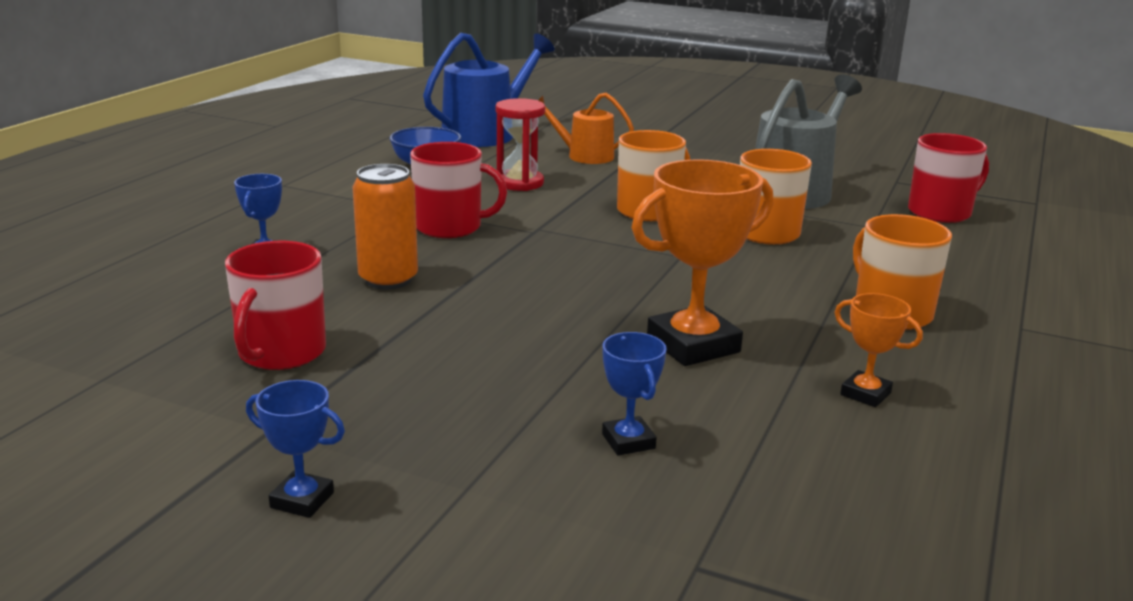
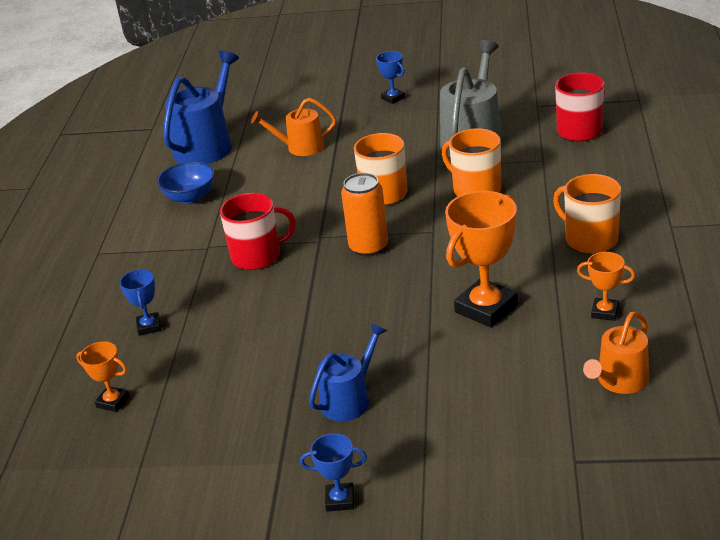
camera: 15 degrees left, 10 degrees up
(147, 309) = (113, 402): none -> orange trophy
(281, 353) = (236, 405): red mug -> none
(388, 279) = (254, 320): orange can -> orange can (368, 247)
(426, 388) = (349, 399): none -> blue watering can
(519, 183) = (273, 193): red hourglass -> none
(628, 441) = (492, 395): blue trophy -> blue trophy (393, 98)
(839, 482) = (619, 381): none -> orange watering can

